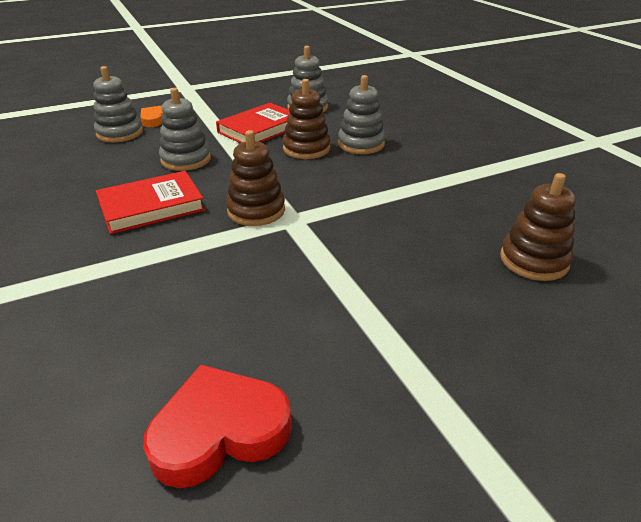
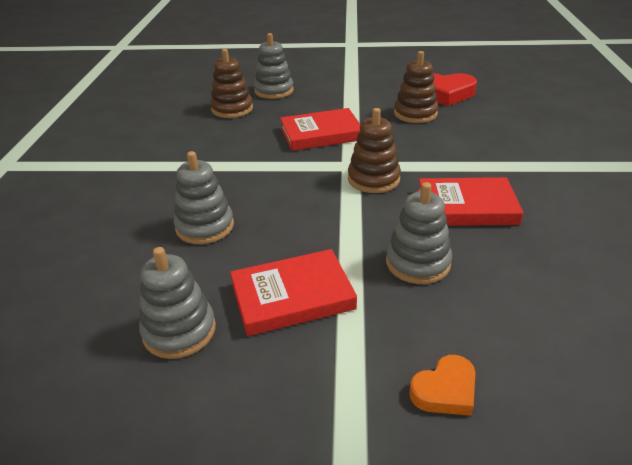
camera: 150 degrees left, 0 degrees up
(120, 133) = (512, 363): grey stacking toy -> grey stacking toy (274, 91)
(306, 149) = (268, 238): brown stacking toy -> brown stacking toy (415, 114)
(364, 252) = (321, 134): none -> red book

